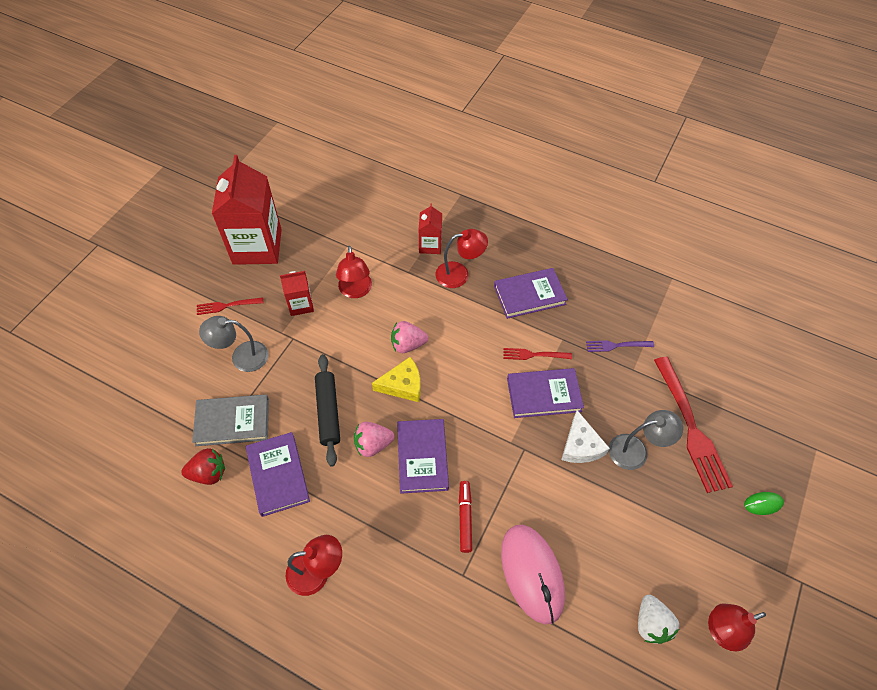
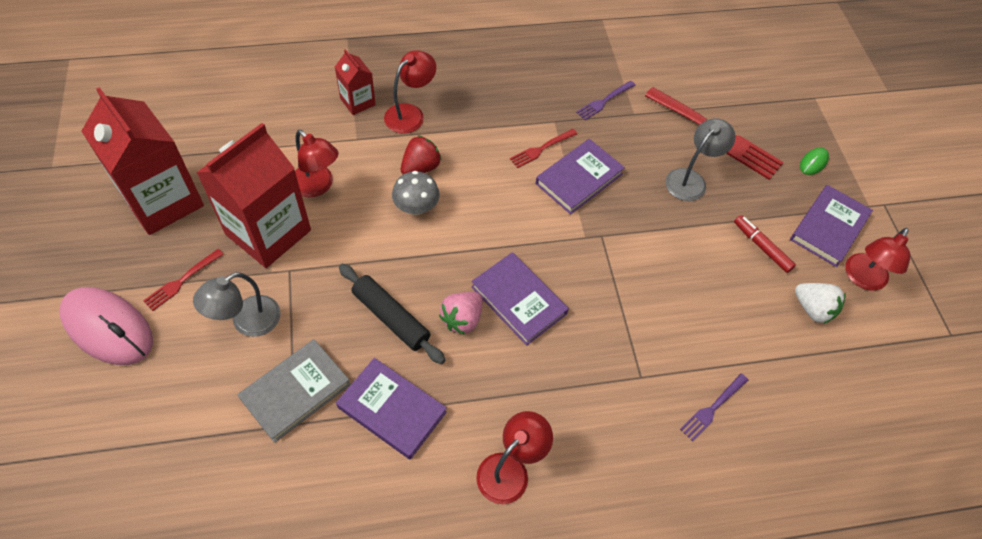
camera: 40 degrees left, 0 degrees up
(208, 473) = (314, 458): red strawberry -> red strawberry (420, 167)
(301, 304) = (268, 232): red carton -> red carton, size x2.05
(402, 385) = (444, 247): yellow cheese -> none
(407, 344) = (416, 207): pink strawberry -> grey mushroom
(465, 518) = (601, 327): red marker -> red marker (761, 247)
(497, 639) = (713, 408): none -> purple fork
(529, 295) = (493, 98): purple book -> purple book (828, 227)
(532, 573) = (695, 334): pink mouse -> pink mouse (108, 328)
(580, 445) = (645, 203): white cheese -> none

